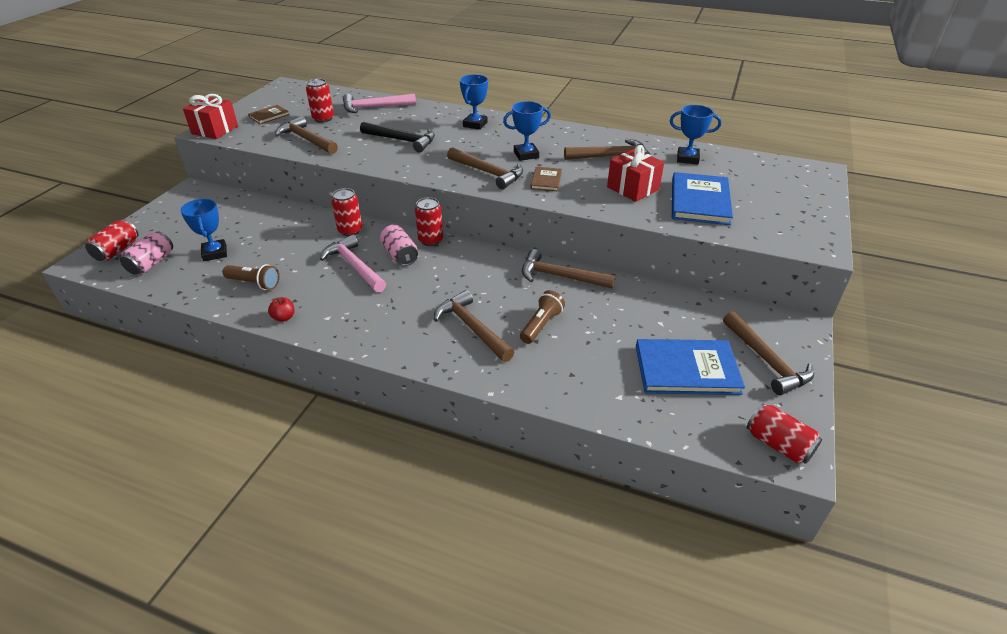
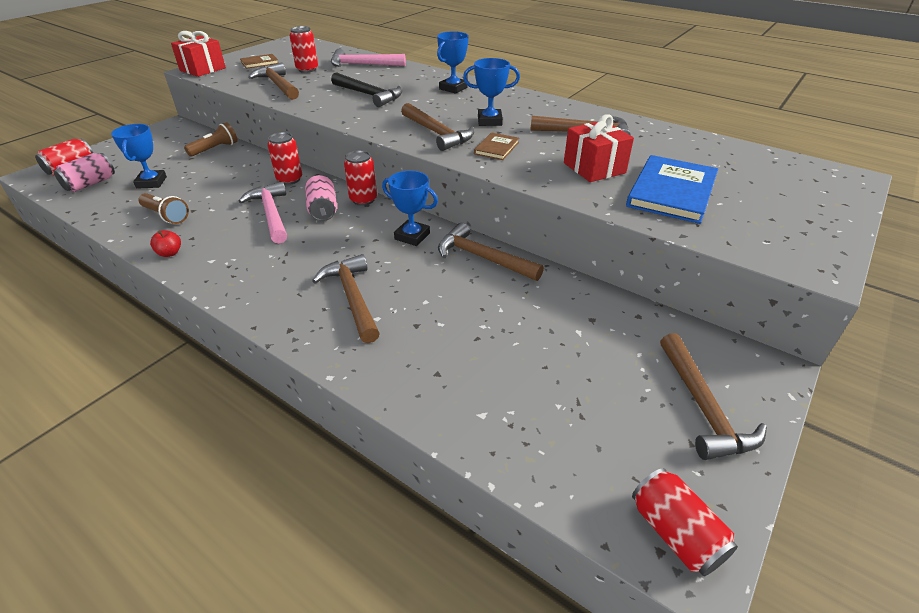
camera: 15 degrees right, 0 degrees up
(541, 325) = (432, 308): brown flashlight -> brown flashlight (215, 149)
(686, 369) = (586, 397): blue book -> none
(687, 158) = (678, 145): blue trophy -> blue trophy (412, 236)

